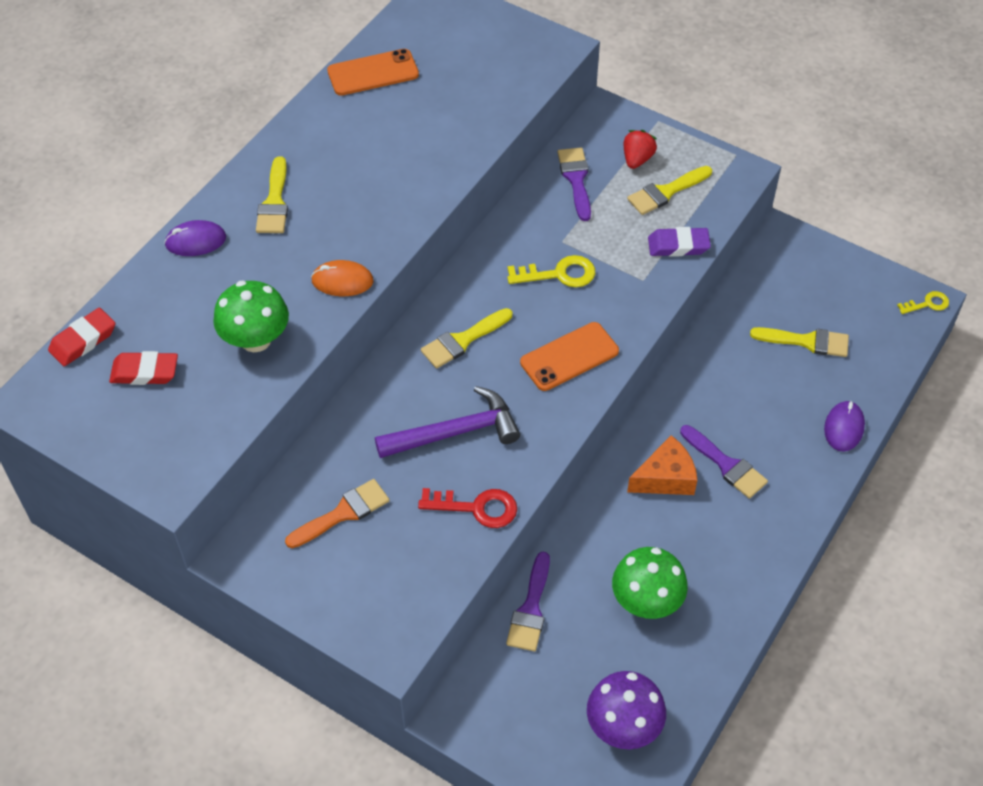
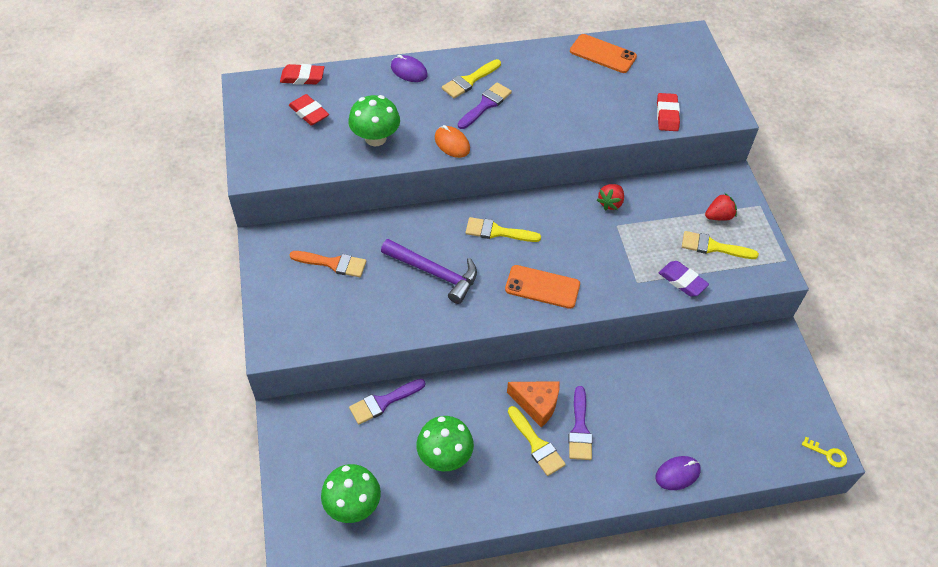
camera: 45 degrees right, 0 degrees up
(476, 508) = (397, 319): red key -> none
(508, 90) = (667, 115): none -> red eraser
(531, 224) = (610, 203): none -> red strawberry
(559, 274) = (592, 240): yellow key -> none
(576, 179) = (667, 200): purple brush -> purple brush (486, 104)
(623, 726) = (353, 505): purple mushroom -> green mushroom
(807, 341) = (717, 407): yellow brush -> yellow brush (536, 444)

